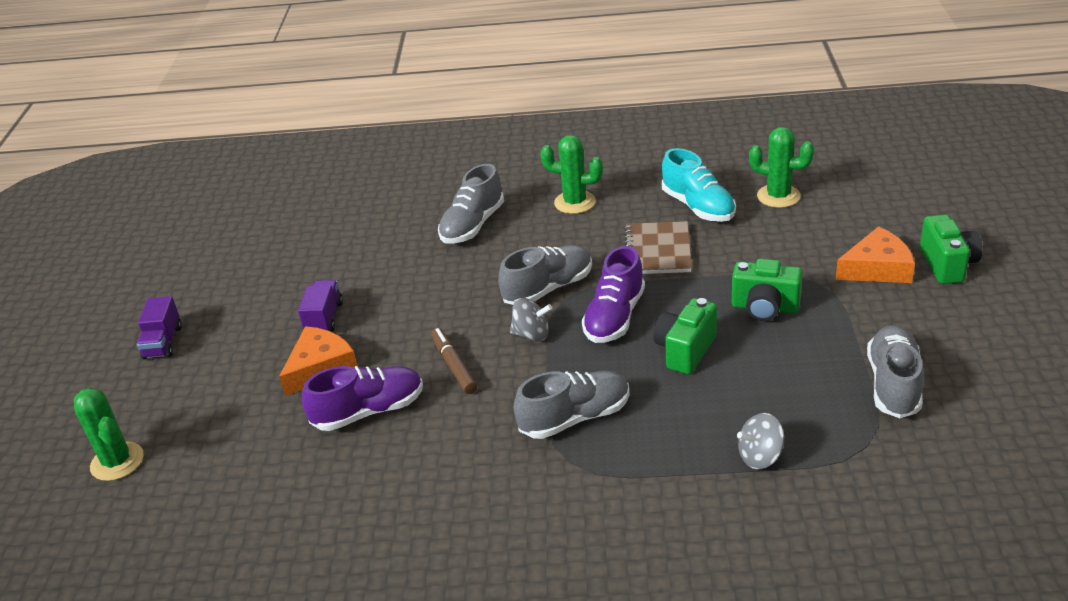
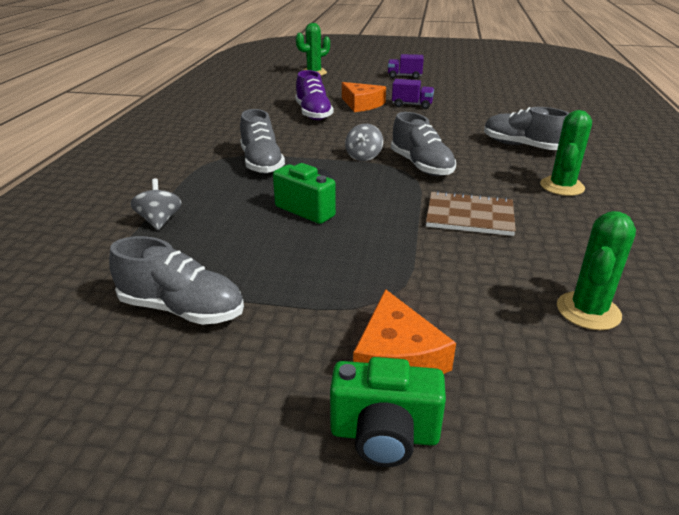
camera: 95 degrees right, 5 degrees down
(454, 366) = (342, 134): brown marker -> none
(615, 317) = (370, 186): purple shoe -> none
(698, 207) = (556, 249): turquoise shoe -> none
(765, 308) = (350, 257): green camera -> none

